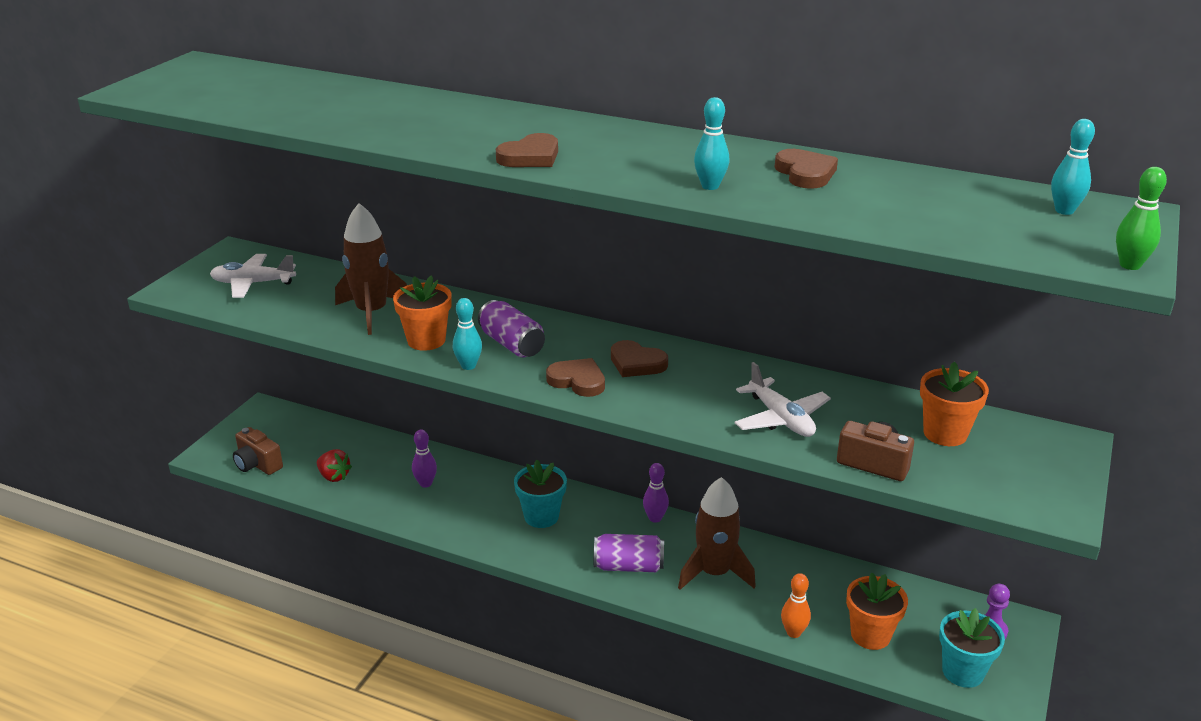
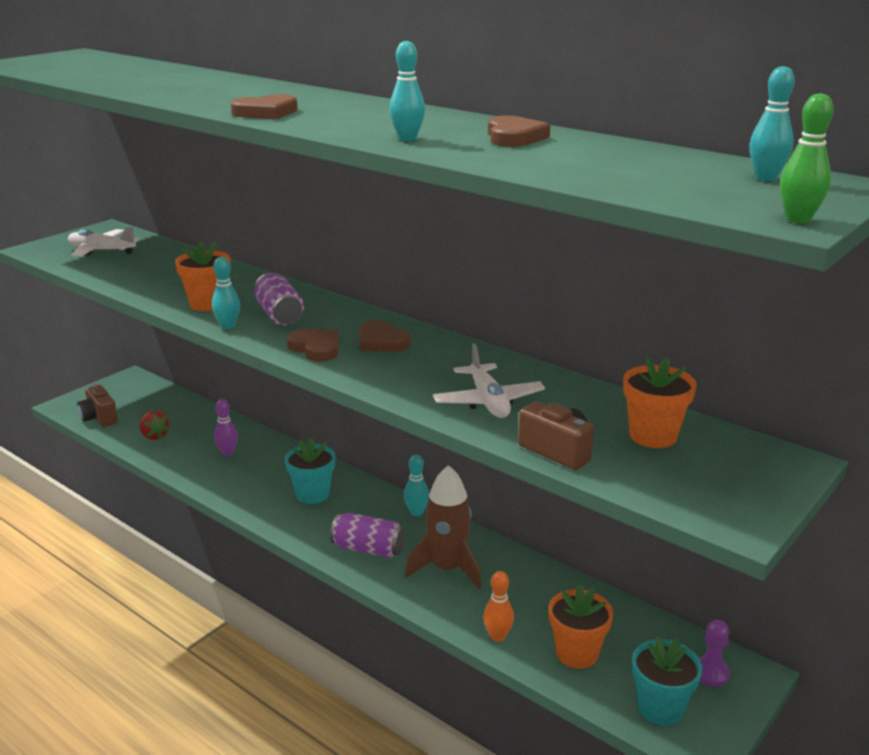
camera: 15 degrees right, 5 degrees down
(372, 313) = (179, 280): brown rocket -> none
(655, 518) = (416, 512): purple bowling pin -> turquoise bowling pin

